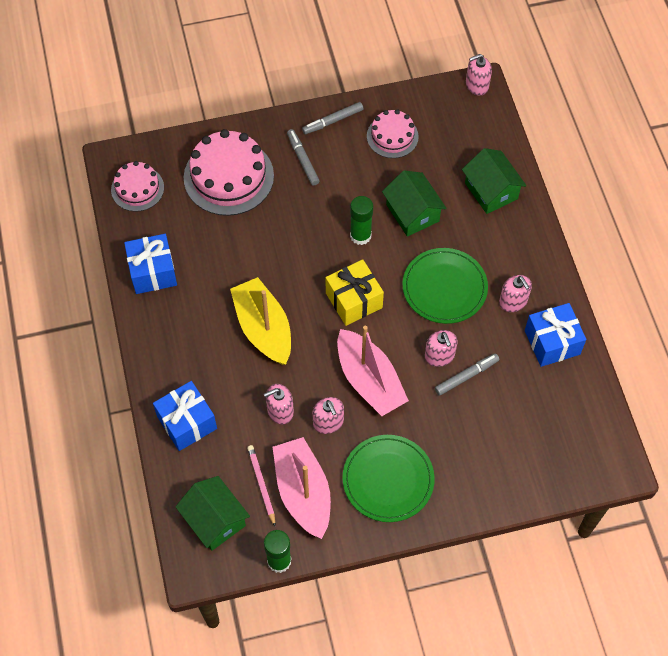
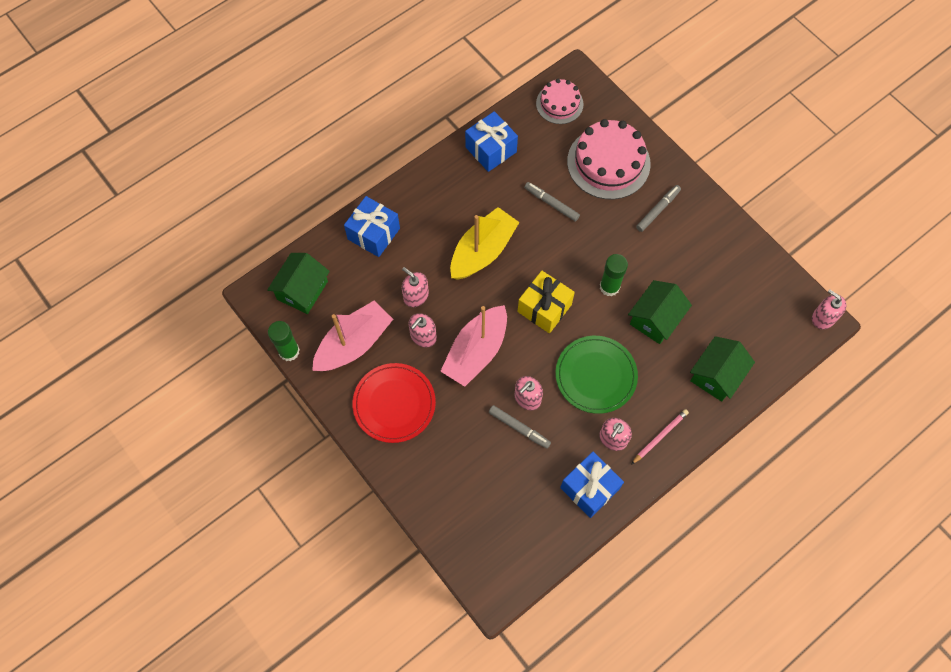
camera: 65 degrees right, 5 degrees up
(261, 484) = (346, 310): pink pencil -> pink pencil (660, 436)
(333, 121) = (710, 216): grey marker -> grey marker (551, 203)
(388, 479) = (394, 404): green plate -> red plate
(392, 136) = (724, 270): pink cake -> none

